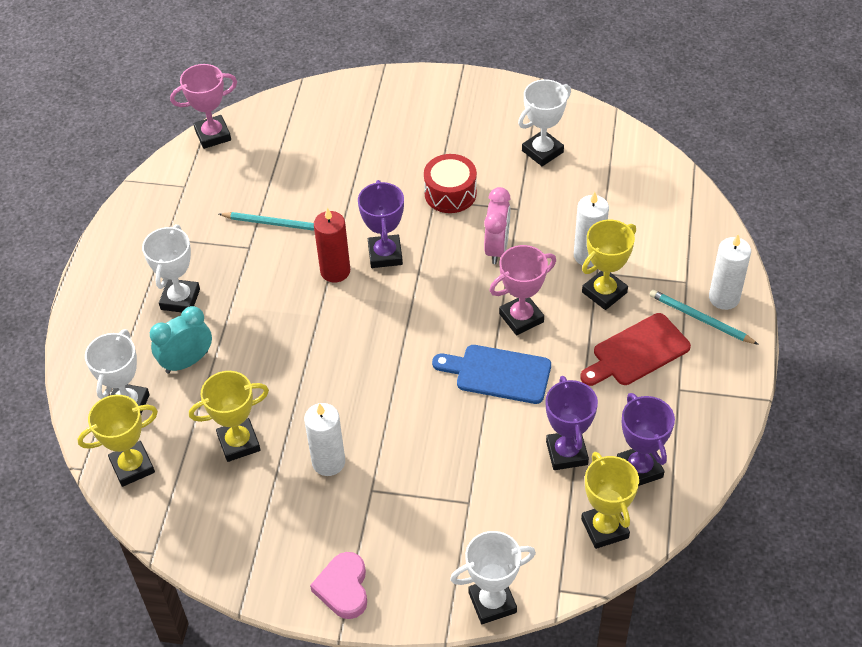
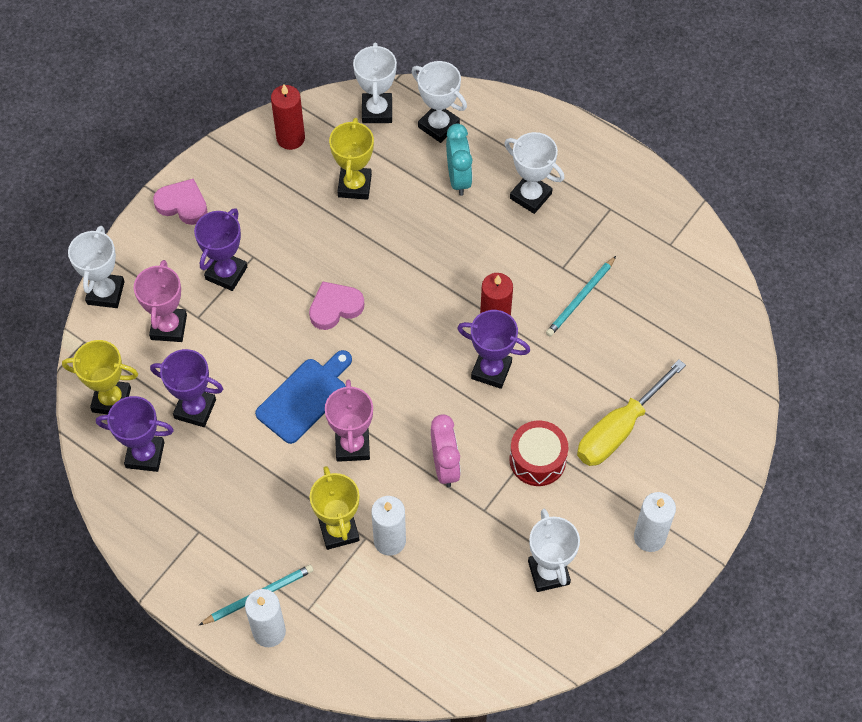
camera: 115 degrees right, 10 degrees up
(132, 466) = (377, 111): yellow trophy -> white trophy
(205, 529) = (290, 138): none -> red candle
(213, 135) = (729, 290): pink trophy -> pink trophy (168, 327)
(328, 462) = (297, 238): white candle -> white candle (649, 537)
(389, 394) = (335, 307): none -> pink heart
(390, 156) = (618, 430): none -> yellow screwdriver
(404, 503) = (226, 273): none -> purple trophy
(497, 248) = (445, 466): pink clock -> pink clock turned 135 degrees counterclockwise
(637, 352) = (257, 520): red cutting board -> none

